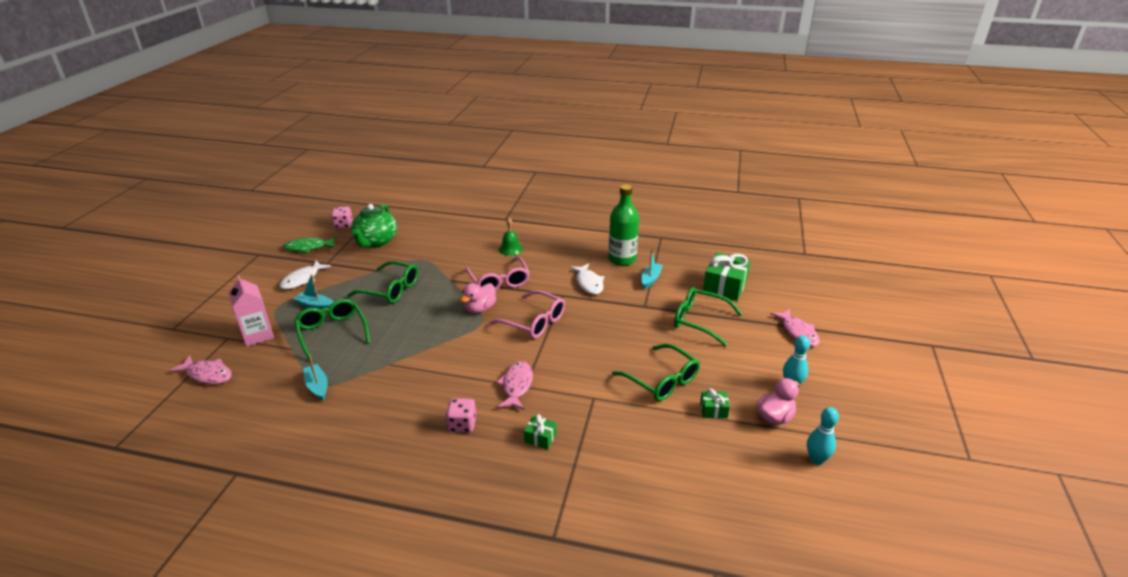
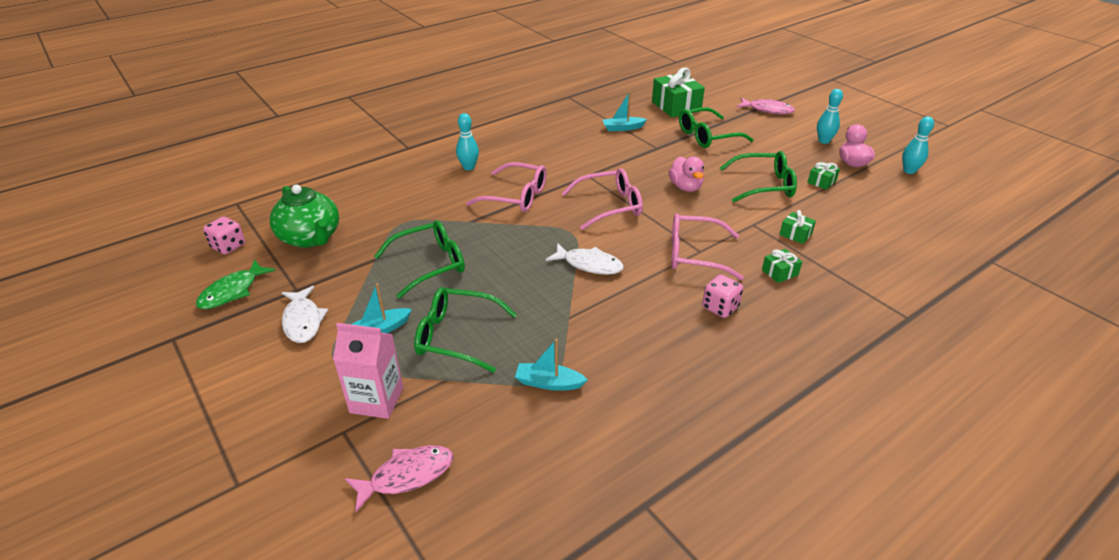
camera: 50 degrees left, 5 degrees up
(480, 309) = (547, 225): pink duck -> pink duck (685, 187)
(510, 249) = (469, 167): green bell -> turquoise bowling pin
(516, 385) = (694, 254): pink fish -> pink glasses
(589, 283) = (588, 155): white fish -> white fish (589, 264)
(606, 426) = (795, 234): none -> green gift
(622, 259) = (574, 126): green bottle -> none
(650, 279) = (622, 128): turquoise boat -> turquoise boat turned 75 degrees counterclockwise

